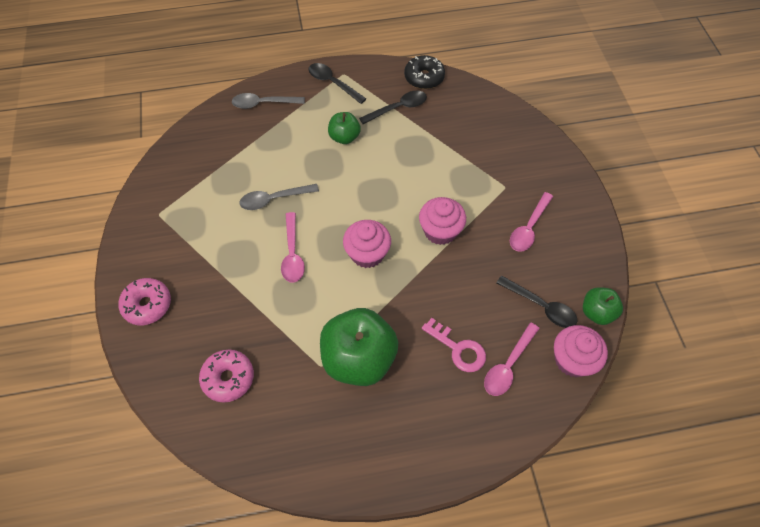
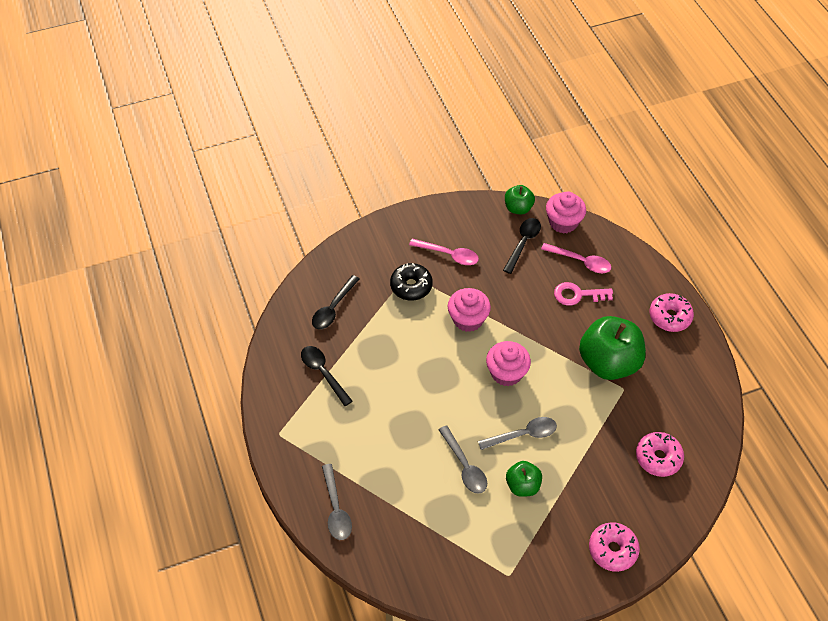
camera: 100 degrees left, 5 degrees down
(292, 254) = (523, 434): pink spoon -> grey spoon
(333, 83) = (294, 442): black spoon -> black spoon (333, 308)
(344, 137) = (371, 416): green apple -> green apple (522, 485)
(410, 452) = (669, 317): none -> pink donut
(424, 77) = (275, 355): black donut -> black donut (411, 286)
(458, 349) = (577, 295): pink key -> pink key turned 120 degrees counterclockwise

